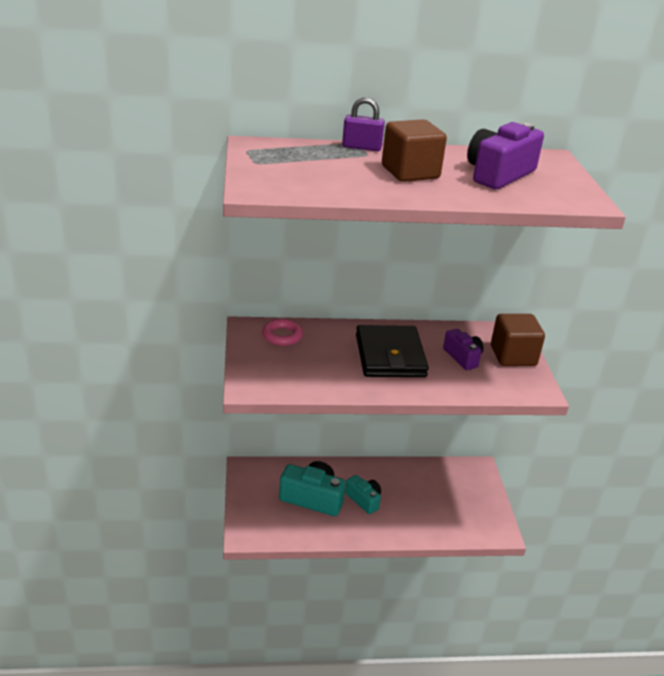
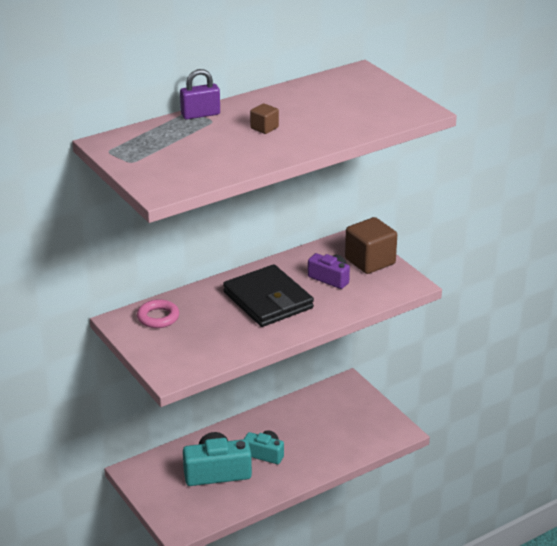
camera: 25 degrees left, 0 degrees up
(410, 172) = (264, 128): brown cube -> brown cube, size x0.49
(498, 174) = (334, 106): purple camera -> none

